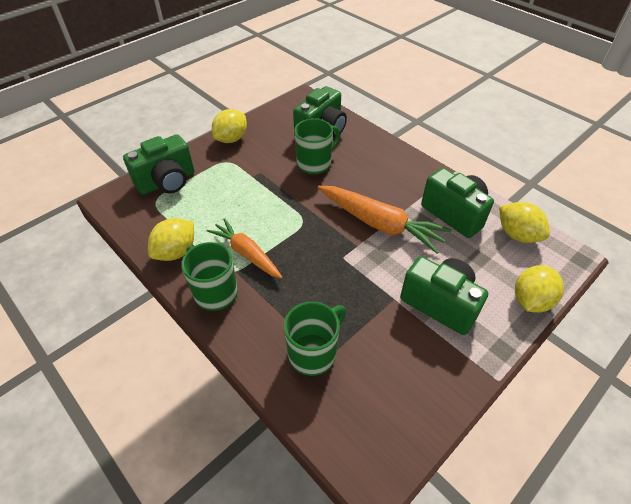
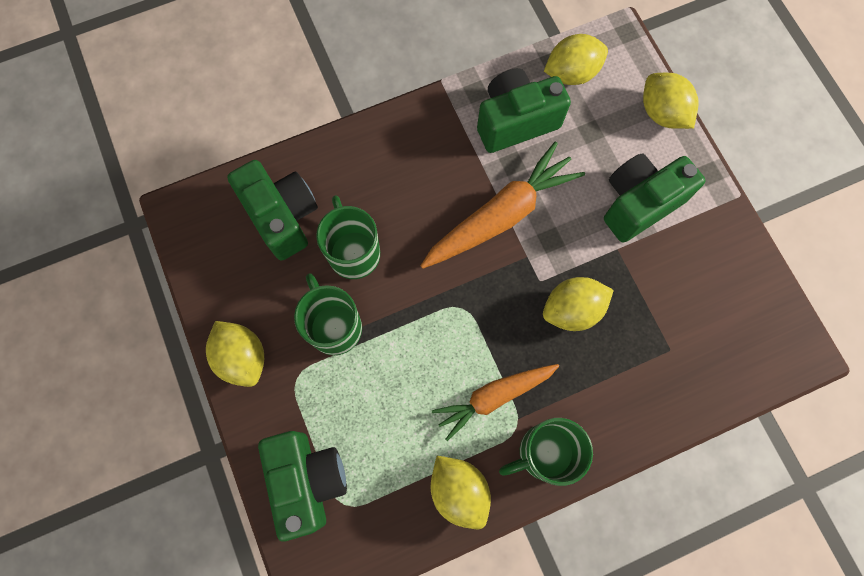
camera: 70 degrees left, 25 degrees up
(313, 353) = (661, 362): green mug -> green mug (334, 326)
(330, 282) = (572, 309): none -> yellow lemon

